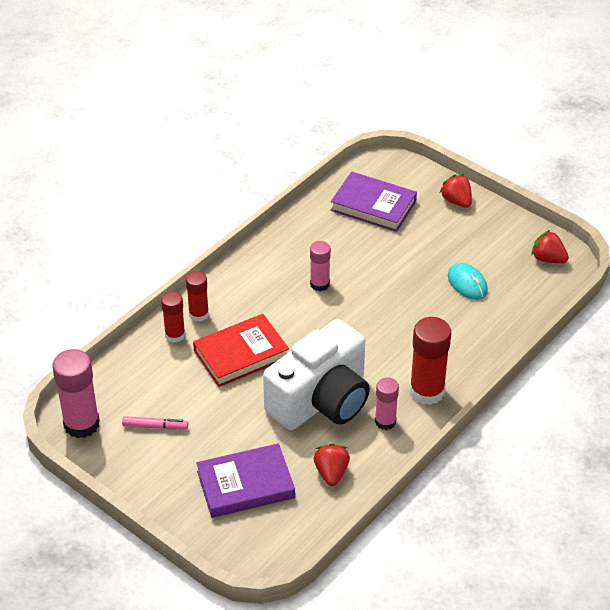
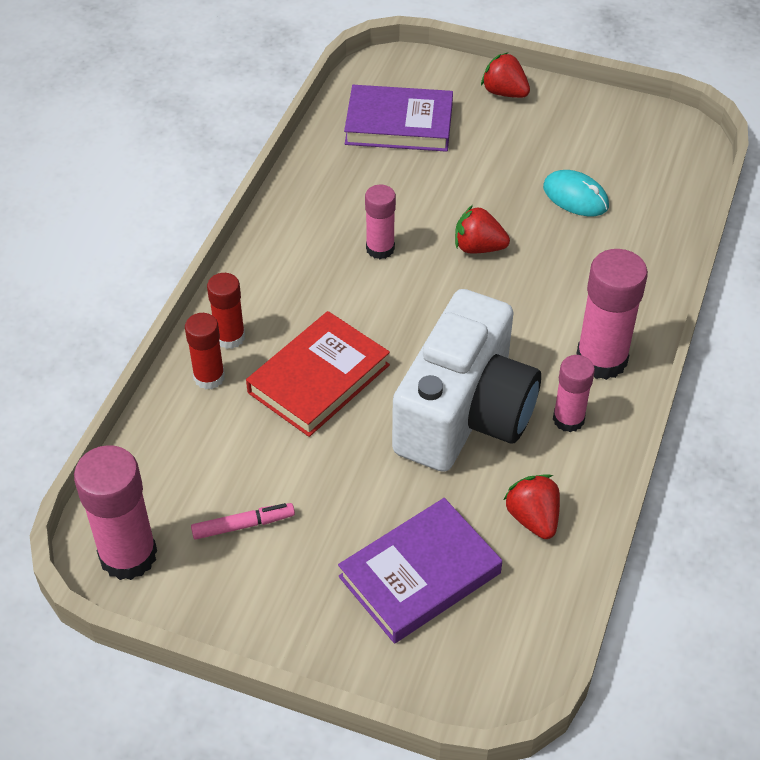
camera: 20 degrees left, 5 degrees up
(427, 391) = (601, 359): red glue stick -> pink glue stick
(548, 259) = (659, 138): red strawberry -> red strawberry (478, 247)

